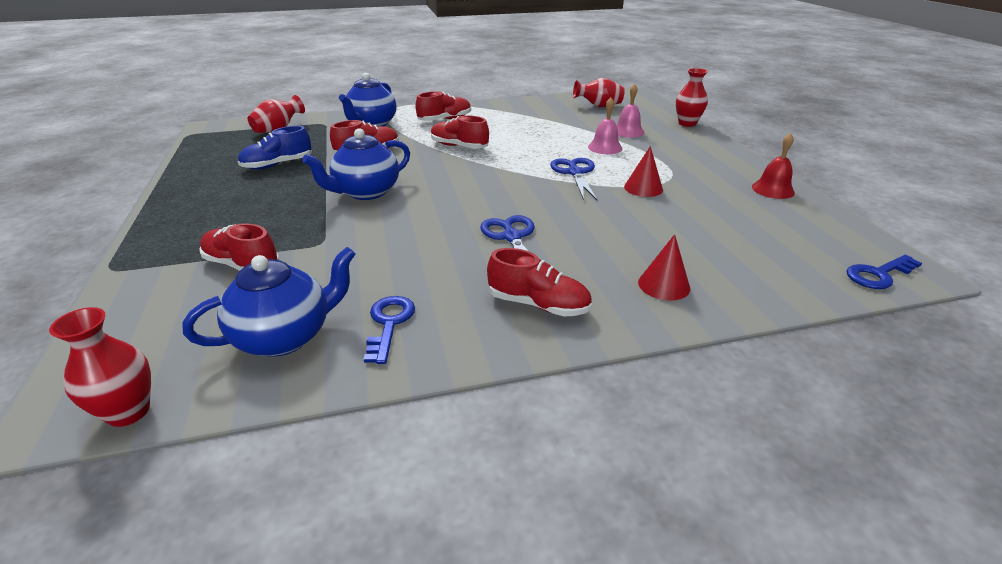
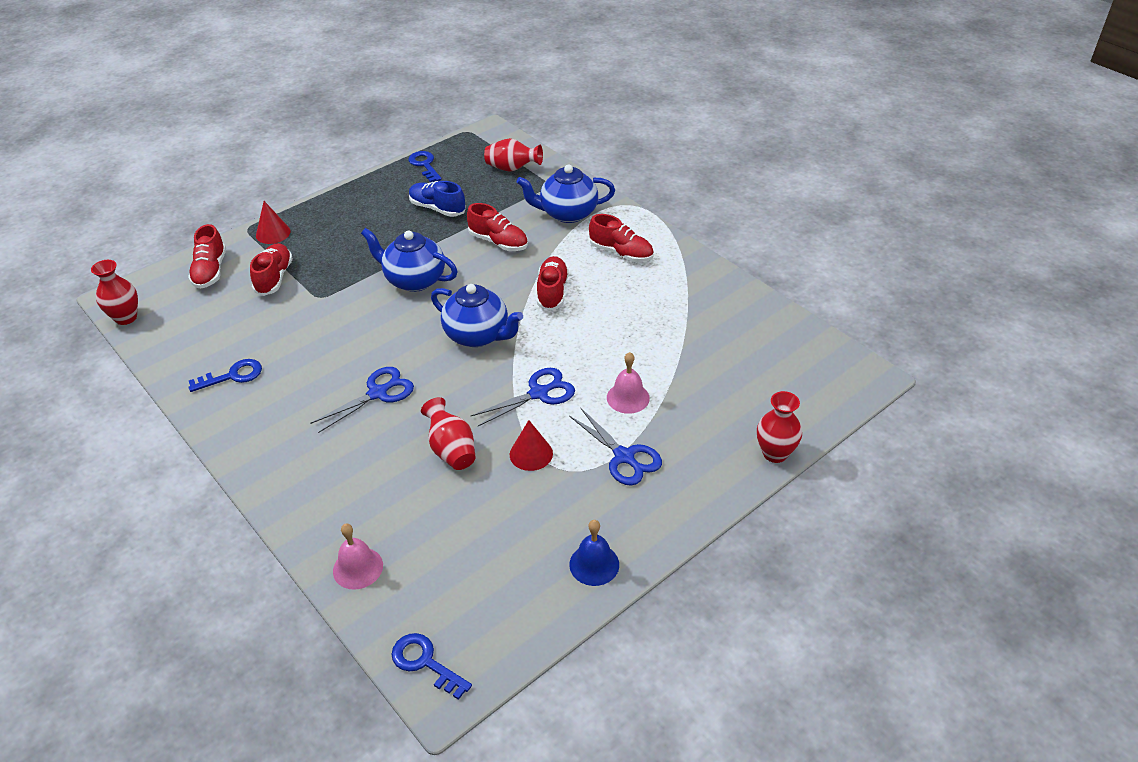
camera: 65 degrees right, 10 degrees up
(201, 158) = (425, 165): none -> blue key
(285, 336) = (204, 338): blue teapot -> blue teapot (478, 335)
(538, 304) = (282, 440): red shoe -> red shoe (210, 271)
(598, 106) = (775, 355): red vase -> red vase (451, 450)
(628, 131) = (698, 404): pink bell -> pink bell (358, 568)
(664, 285) = (340, 506): red cone -> red cone (273, 233)
(666, 160) = (624, 457): none -> blue scissors
(773, 189) = (594, 564): red bell -> blue bell

